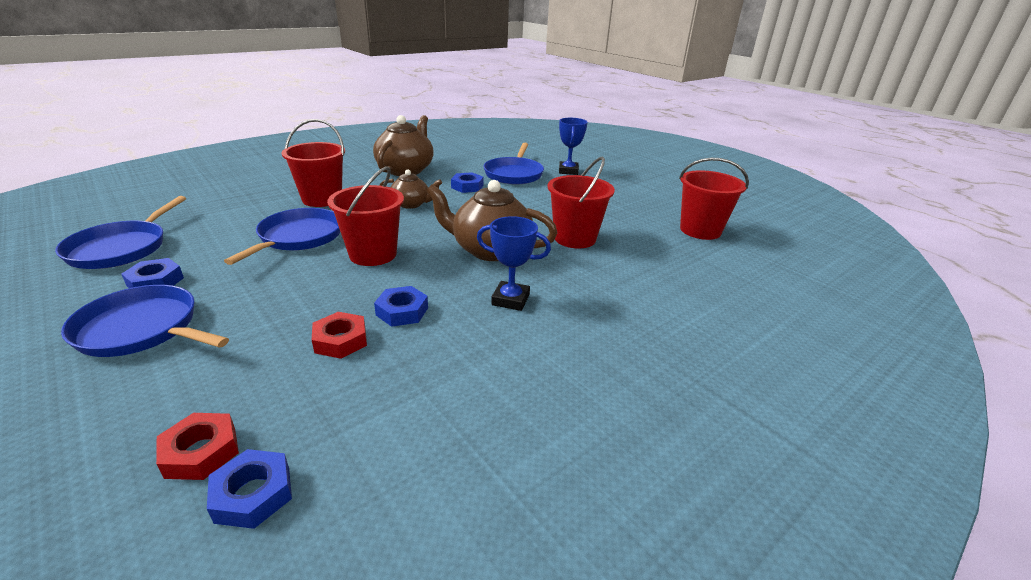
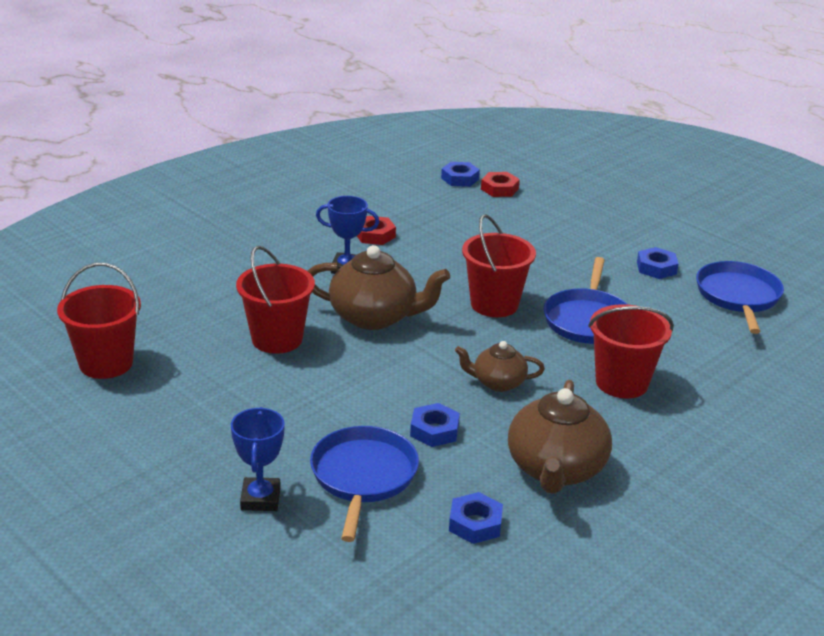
camera: 175 degrees right, 0 degrees up
(142, 329) = (612, 236): blue pan -> none
(340, 340) = (468, 235): red nut -> red nut (375, 235)
(402, 311) = (435, 255): blue nut -> blue nut (475, 523)

